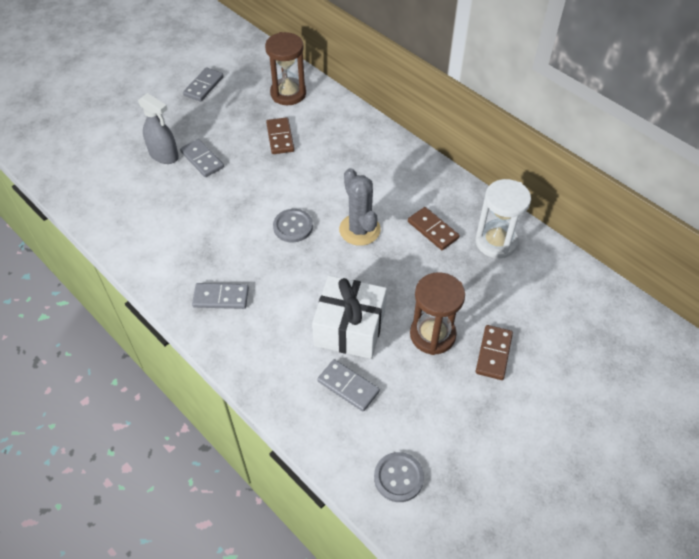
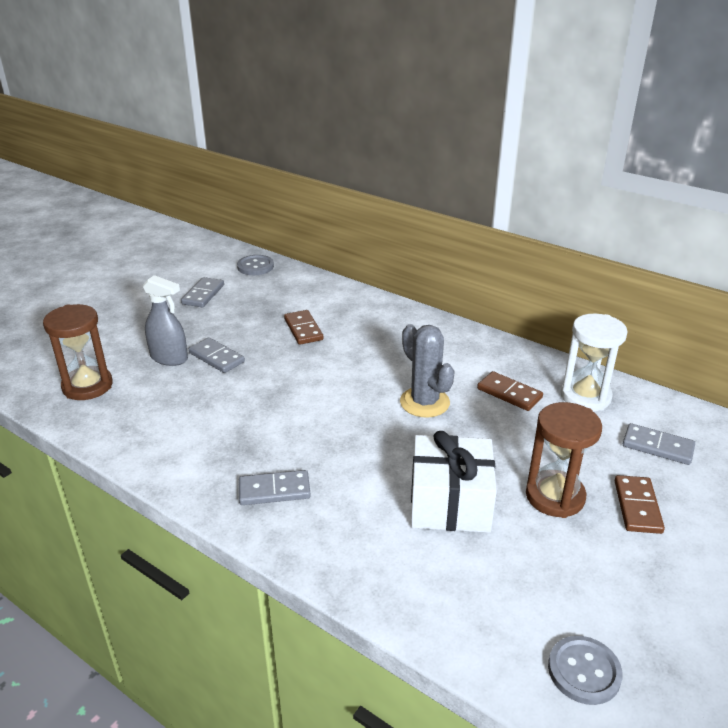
camera: 10 degrees left, 20 degrees down
(288, 93) = (301, 292): brown hourglass -> brown hourglass (87, 386)
(293, 226) = (344, 408): grey button -> grey button (255, 266)
(348, 386) = (472, 568): grey domino -> grey domino (657, 446)

